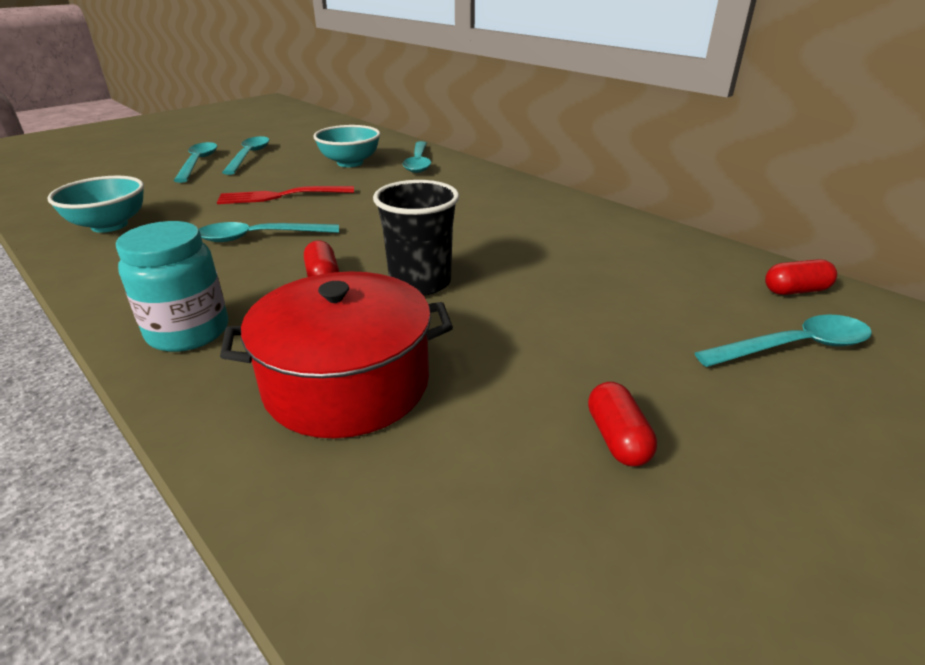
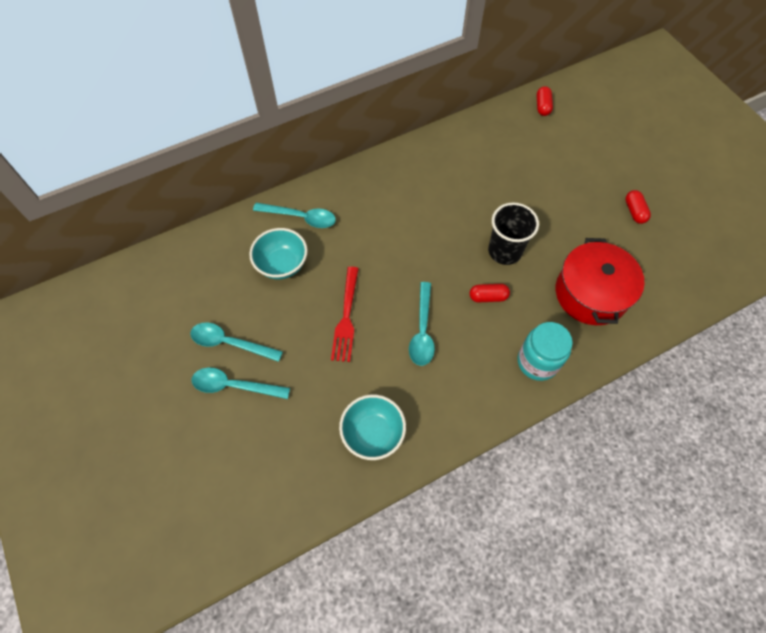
camera: 75 degrees left, 30 degrees up
(617, 438) = (634, 211): red capsule -> red capsule turned 75 degrees clockwise
(794, 347) = (586, 132): turquoise spoon -> none

